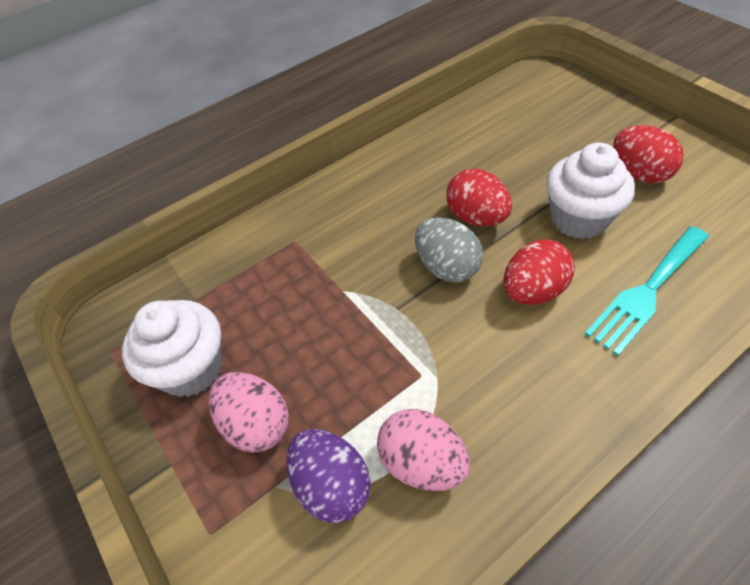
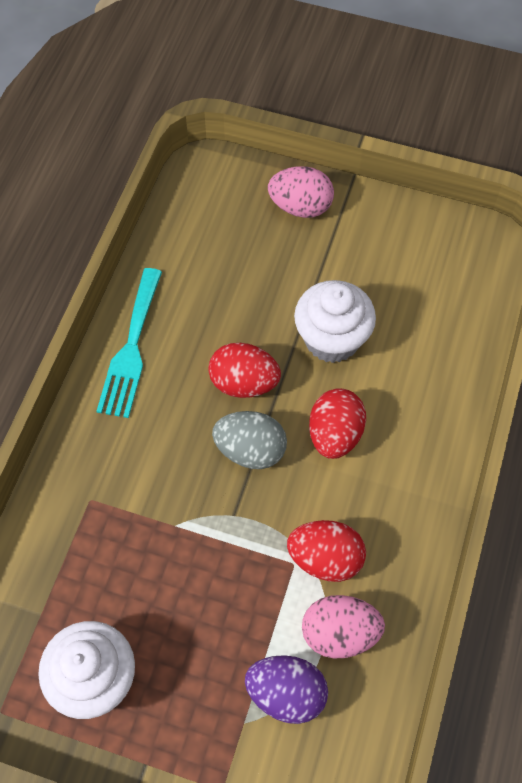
camera: 40 degrees left, 10 degrees up
(256, 424) = (191, 687): pink egg -> pink egg (300, 207)
(638, 173) = (356, 262): red egg -> red egg (325, 559)
(646, 292) = (420, 387): turquoise fork -> turquoise fork (131, 349)

